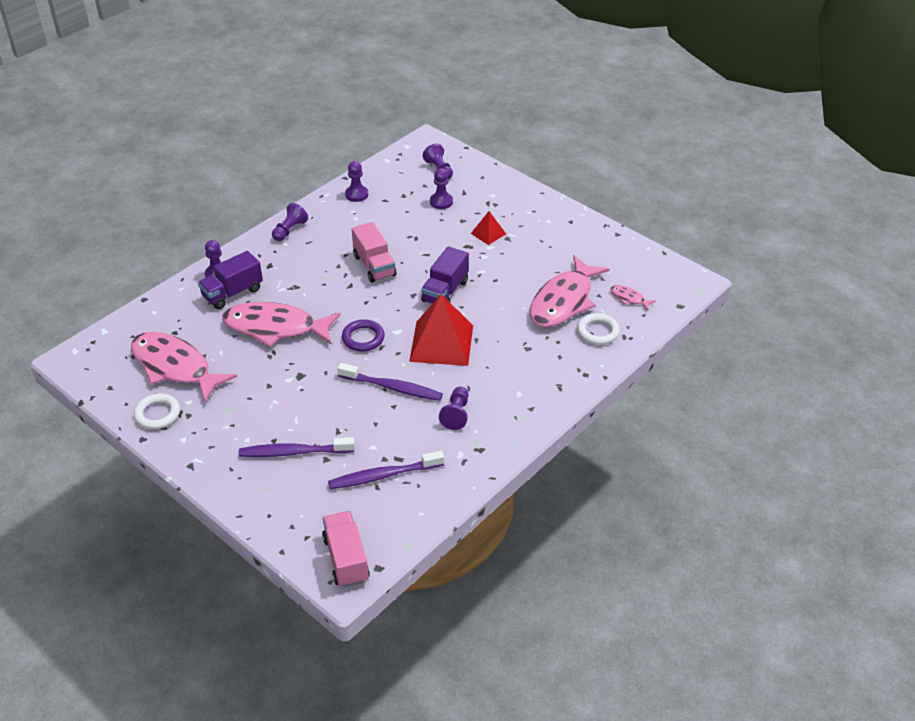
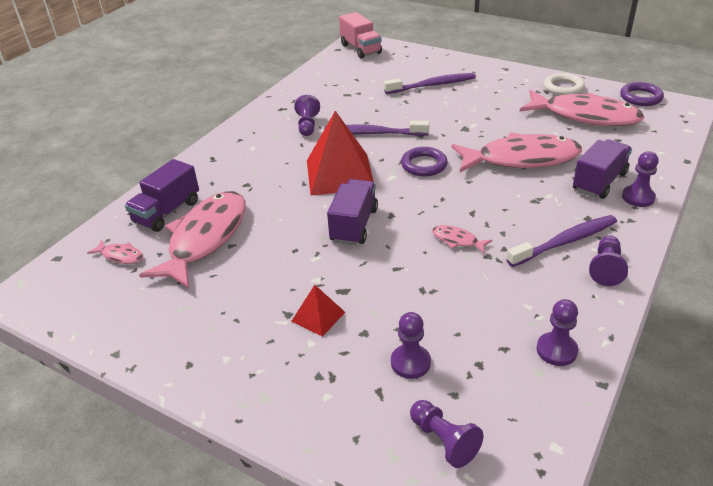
camera: 170 degrees right, 5 degrees down
(97, 381) = (640, 97): none -> purple ring
(374, 266) = (457, 240): pink truck -> pink fish
(383, 476) = (354, 84): purple toothbrush -> purple toothbrush (565, 242)
(597, 332) = (167, 212): white ring -> purple truck

